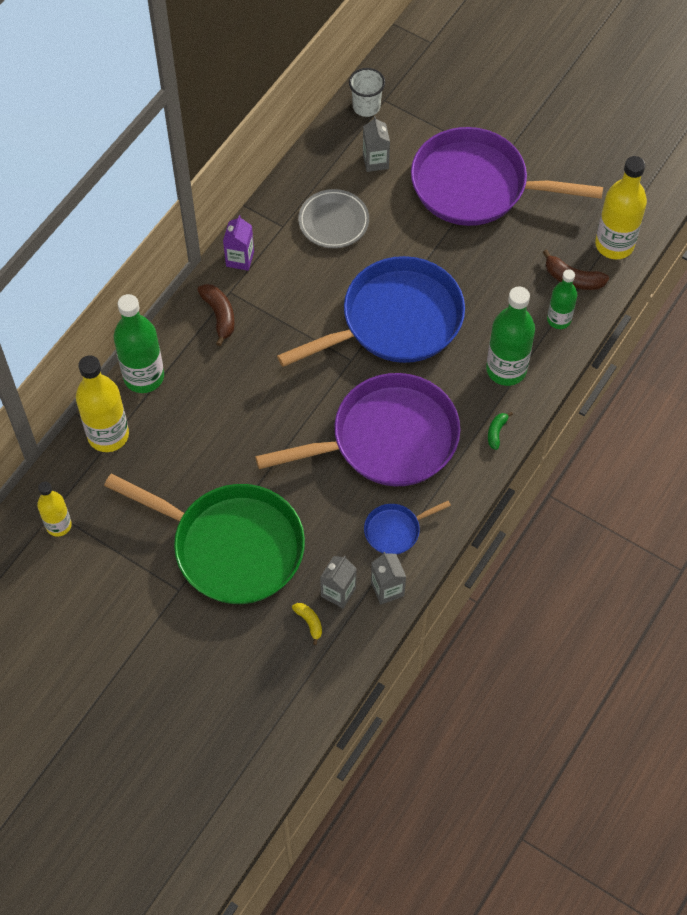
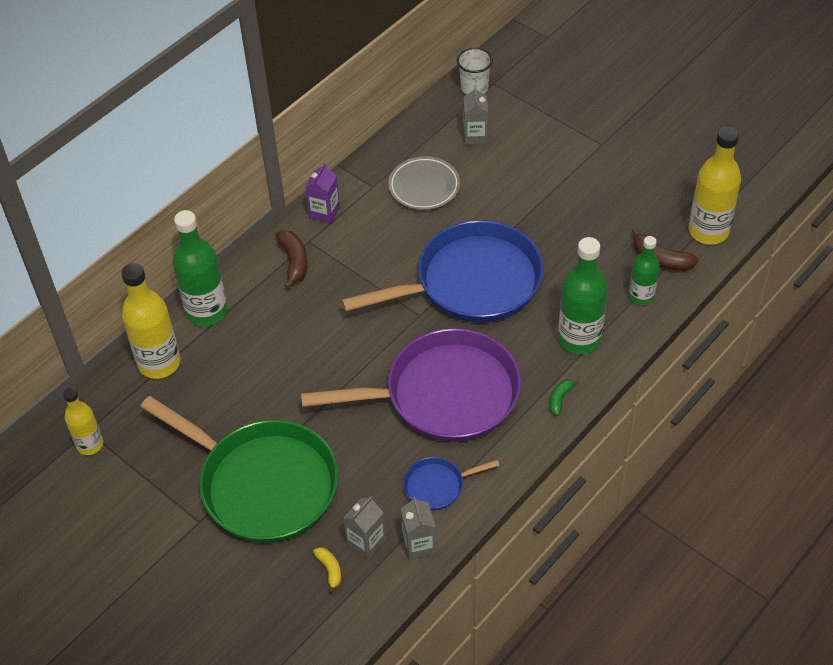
camera: 10 degrees right, 10 degrees down
(476, 185) = (573, 166): purple pan -> none

